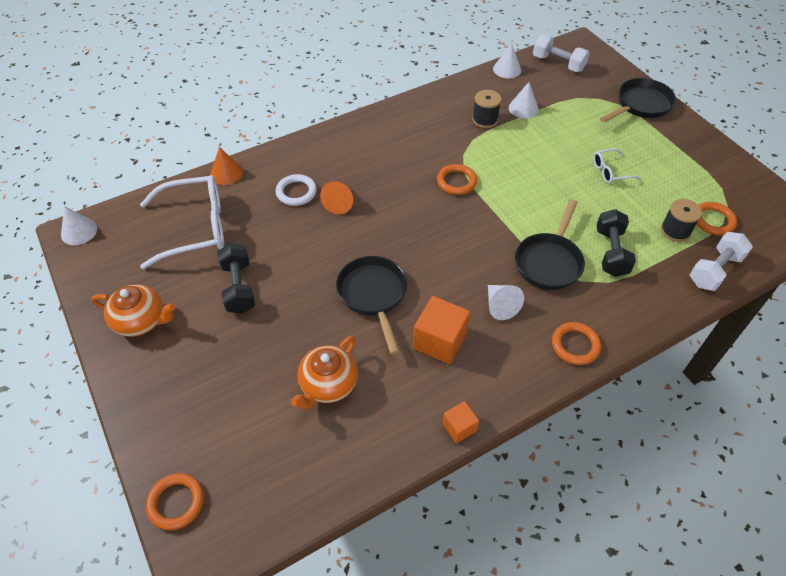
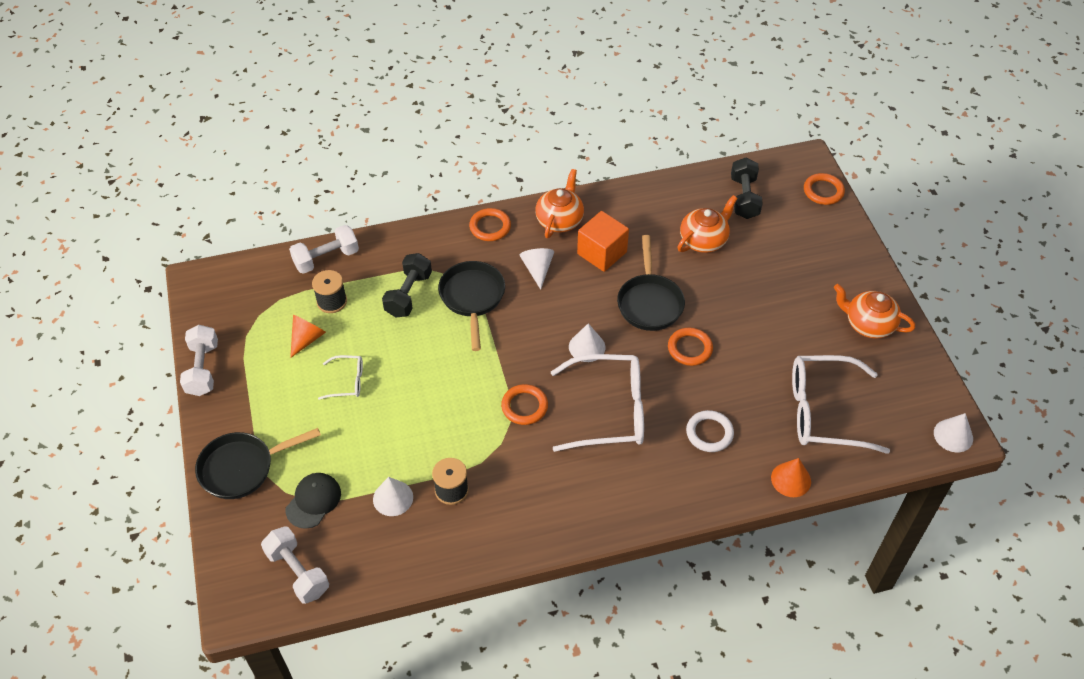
camera: 165 degrees left, 0 degrees up
(239, 287) = (777, 336): black dumbbell -> black dumbbell (744, 198)
(340, 203) = (662, 408): orange cone -> orange cone (307, 339)
(384, 192) = (609, 411): none -> white glasses
(459, 427) = (608, 193): orange cube -> none
(502, 373) = (560, 220): none -> orange teapot
(507, 69) = (376, 578): white cone -> white cone (587, 347)
(549, 262) = (472, 298): black pan -> black pan turned 45 degrees counterclockwise
(576, 97) = (313, 501): none -> black cap
(713, 221) = (287, 303): orange ring -> orange ring (690, 348)
(730, 157) = (203, 369): none -> white dumbbell

